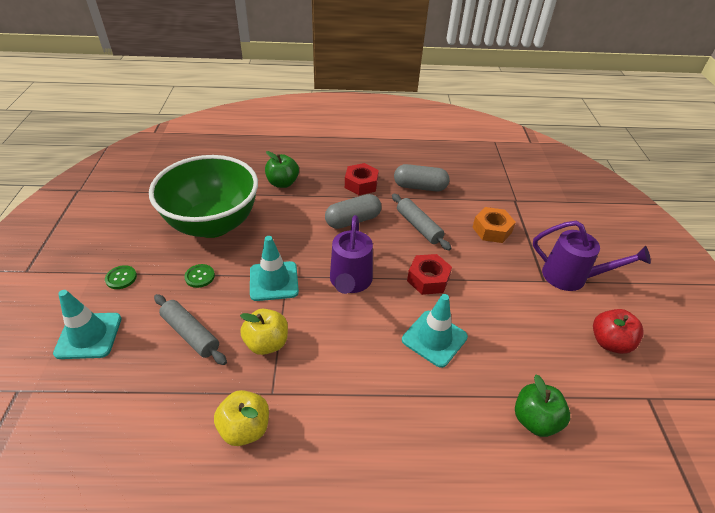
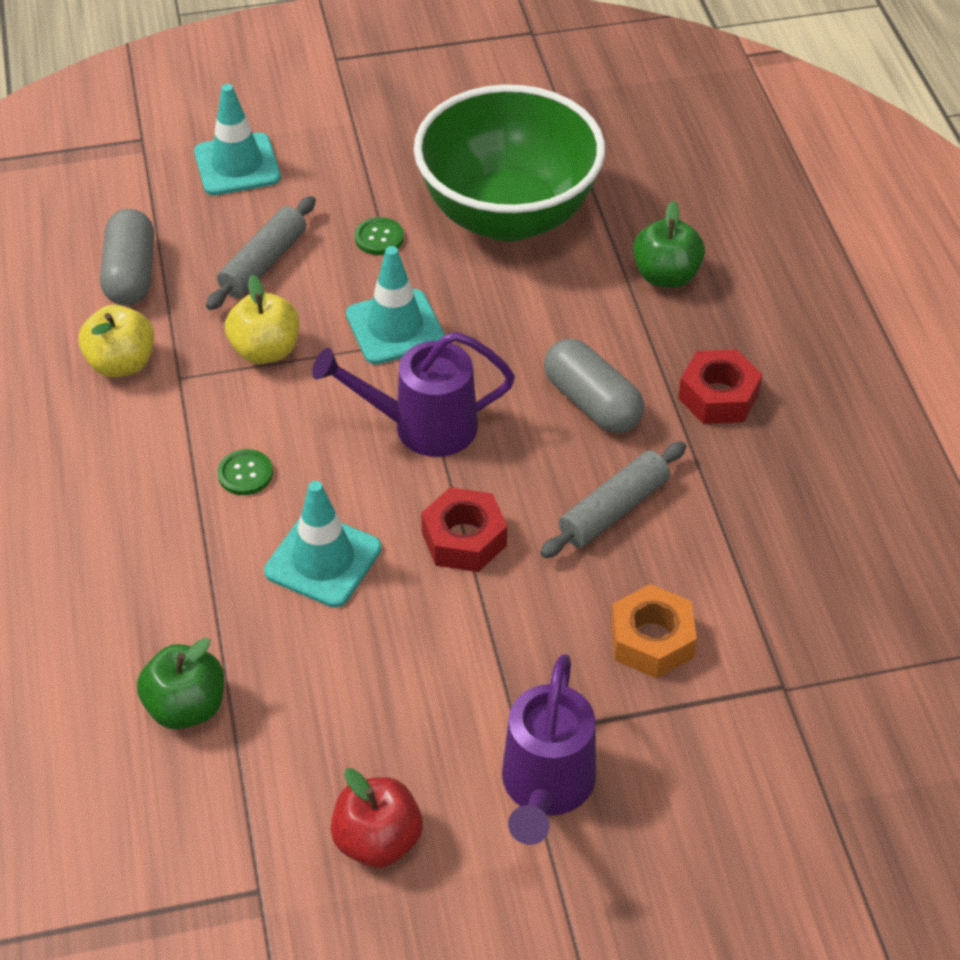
camera: 80 degrees right, 5 degrees up
(121, 278) = (350, 155): green button -> green button (245, 474)
(420, 187) = (754, 499): grey capsule -> grey capsule (131, 274)

